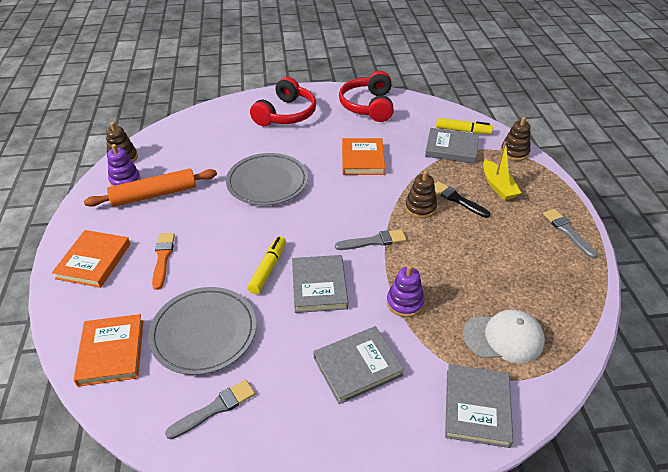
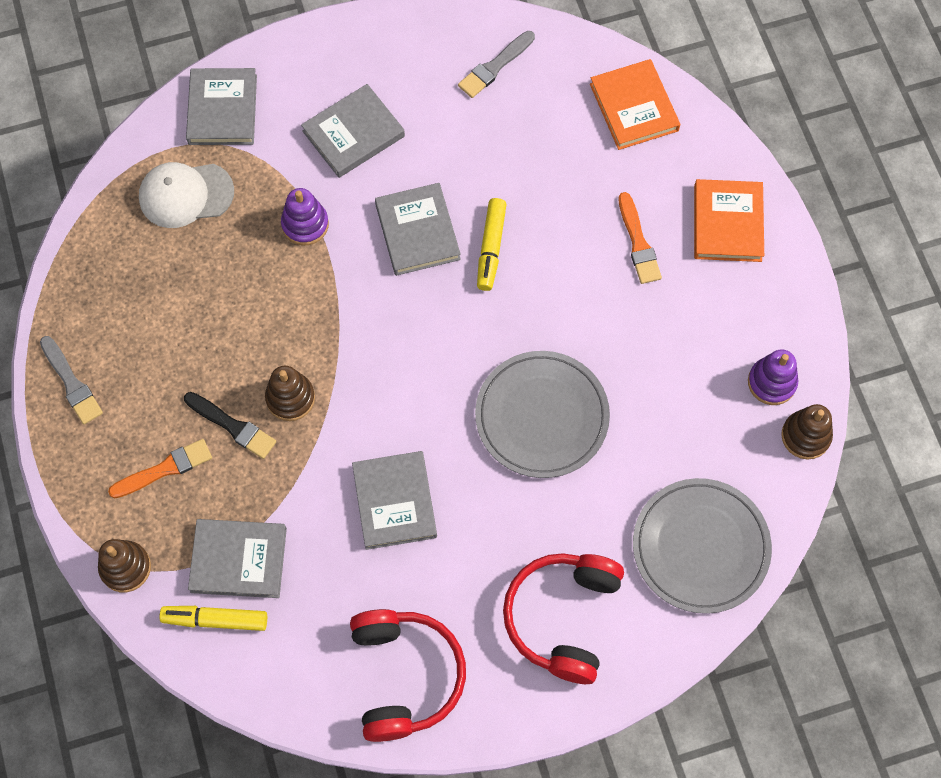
camera: 170 degrees right, 25 degrees up
(154, 194) = (709, 358): orange rolling pin -> none
(204, 332) = (539, 147): grey plate -> grey plate (700, 547)
(362, 159) = (394, 502): orange book -> grey book
(373, 241) = (355, 319): grey brush -> none
(498, 186) = (165, 469): yellow boat -> orange brush

